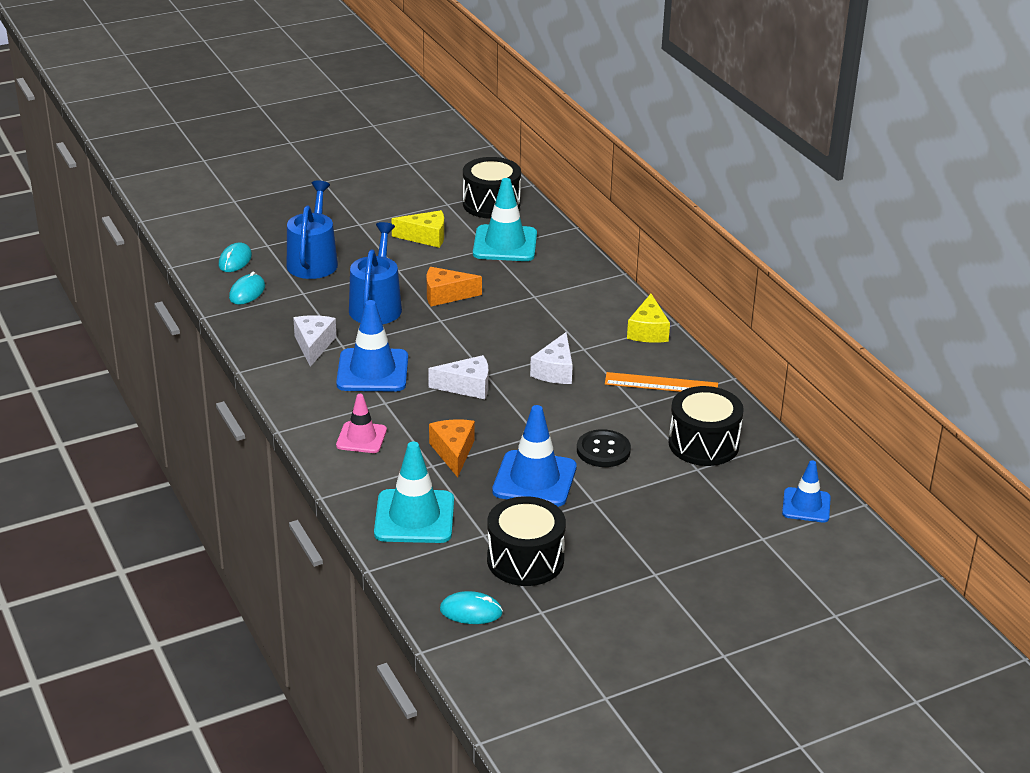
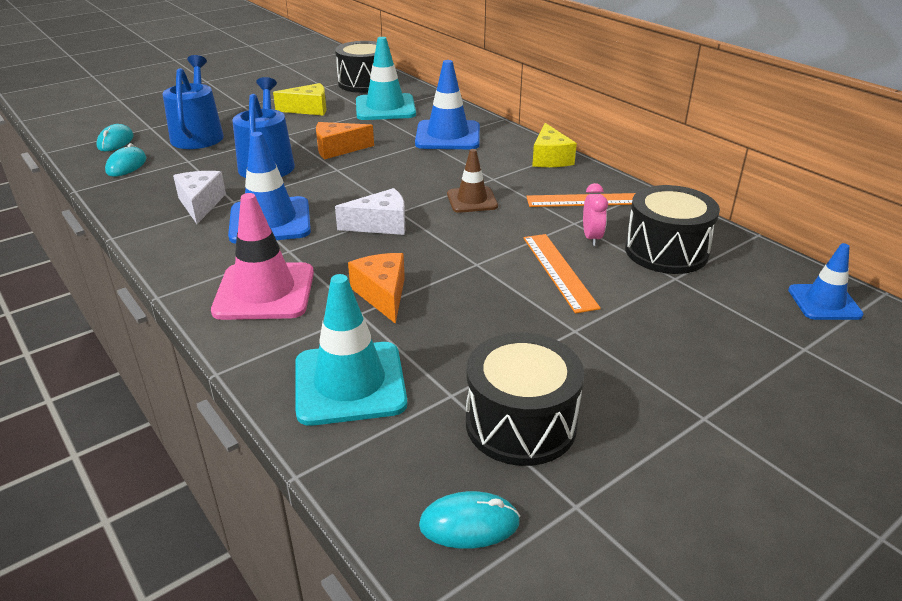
camera: 10 degrees left, 0 degrees up
(361, 438) = (264, 292): pink traffic cone -> pink traffic cone, size x1.63
(534, 479) = (492, 314): blue traffic cone -> blue traffic cone (448, 136)
(555, 371) = (472, 200): white cheese -> brown traffic cone
(603, 450) = (559, 271): black button -> orange ruler
(645, 423) = (591, 238): none -> pink clock

